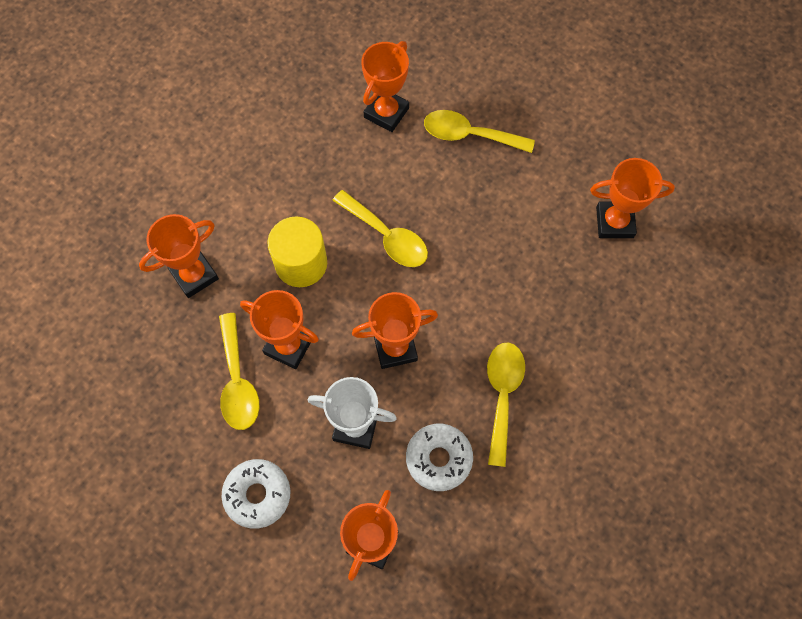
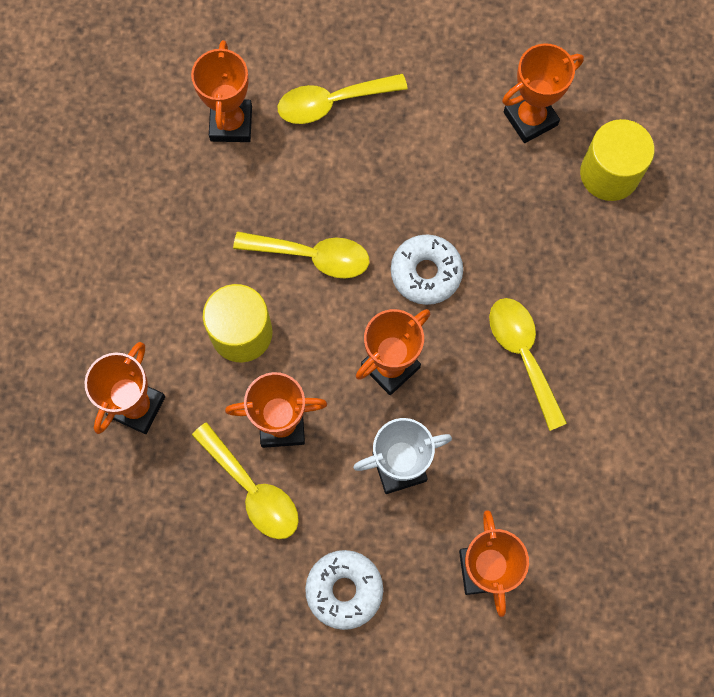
camera: 30 degrees left, 5 degrees up
(439, 459) = (499, 452): white donut -> white donut (426, 273)
(653, 295) = (609, 174): none -> yellow cylinder

